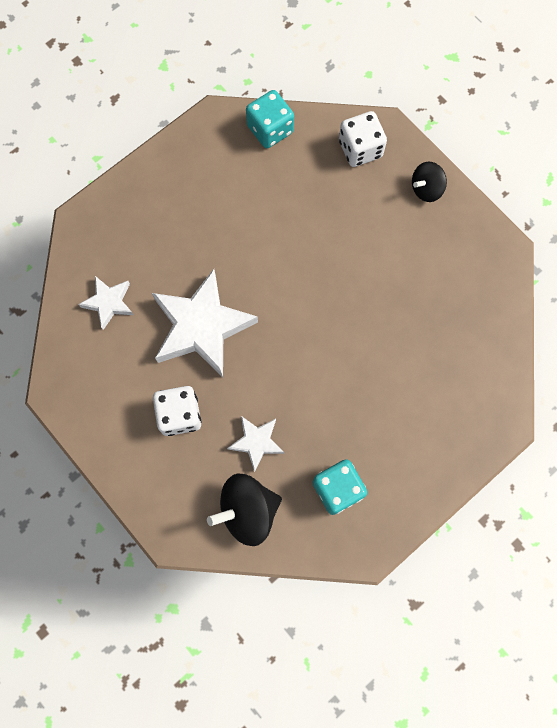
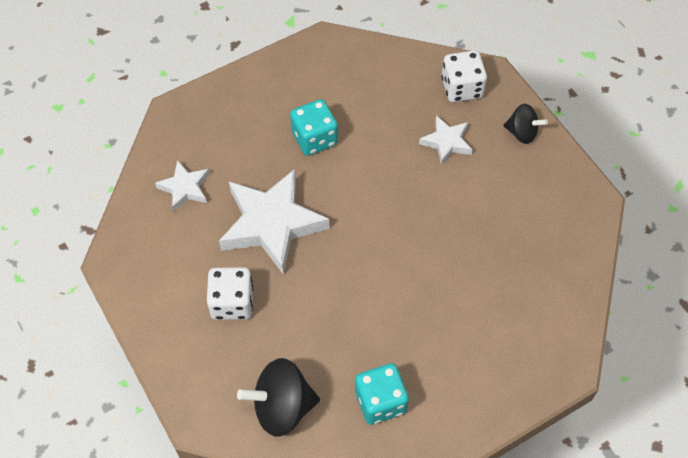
camera: 10 degrees right, 15 degrees down
(256, 442) = (305, 341): white star -> white star (446, 142)
(270, 129) = (376, 58): turquoise dice -> turquoise dice (314, 138)
(426, 189) = (522, 133): black spinning top -> black spinning top turned 135 degrees counterclockwise

